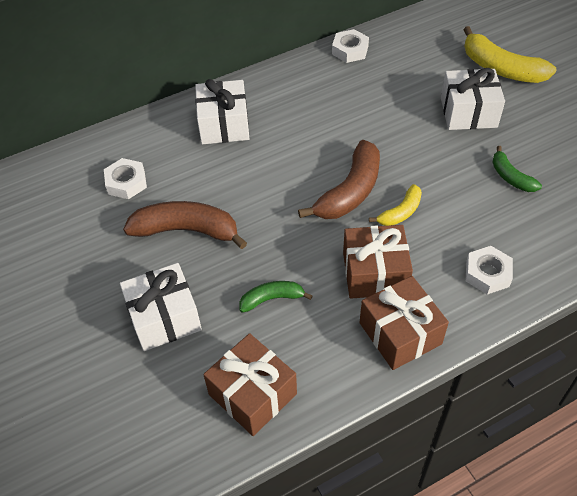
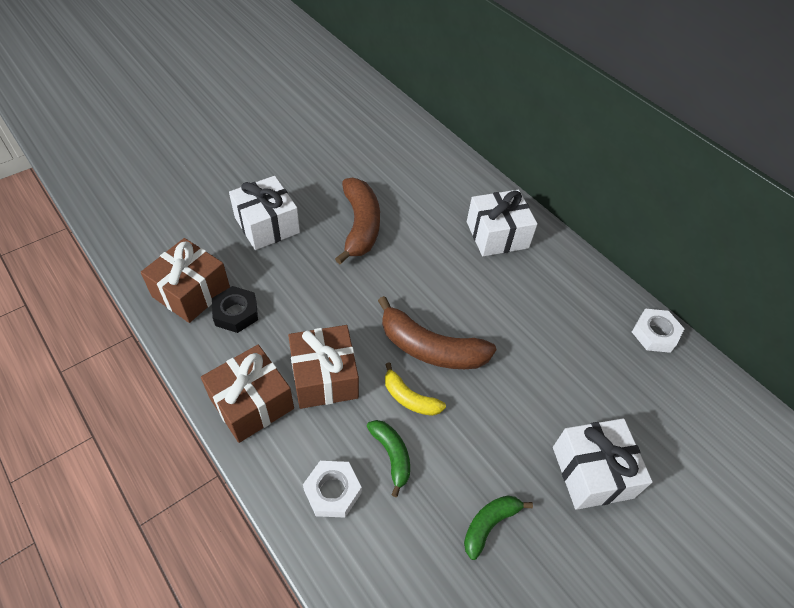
camera: 75 degrees right, 0 degrees up
(126, 182) = (408, 179): white nut -> none
(272, 299) = (289, 295): green banana -> green banana (391, 455)
(289, 348) = (236, 313): none -> black nut
(501, 68) = (696, 518): yellow banana -> none

